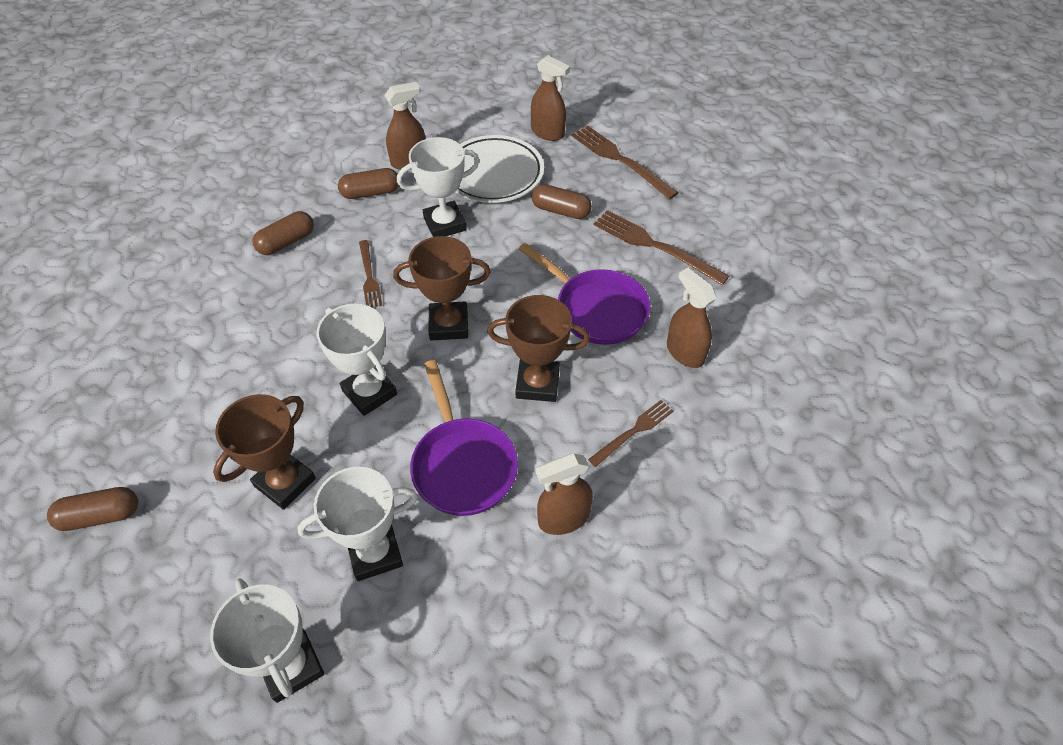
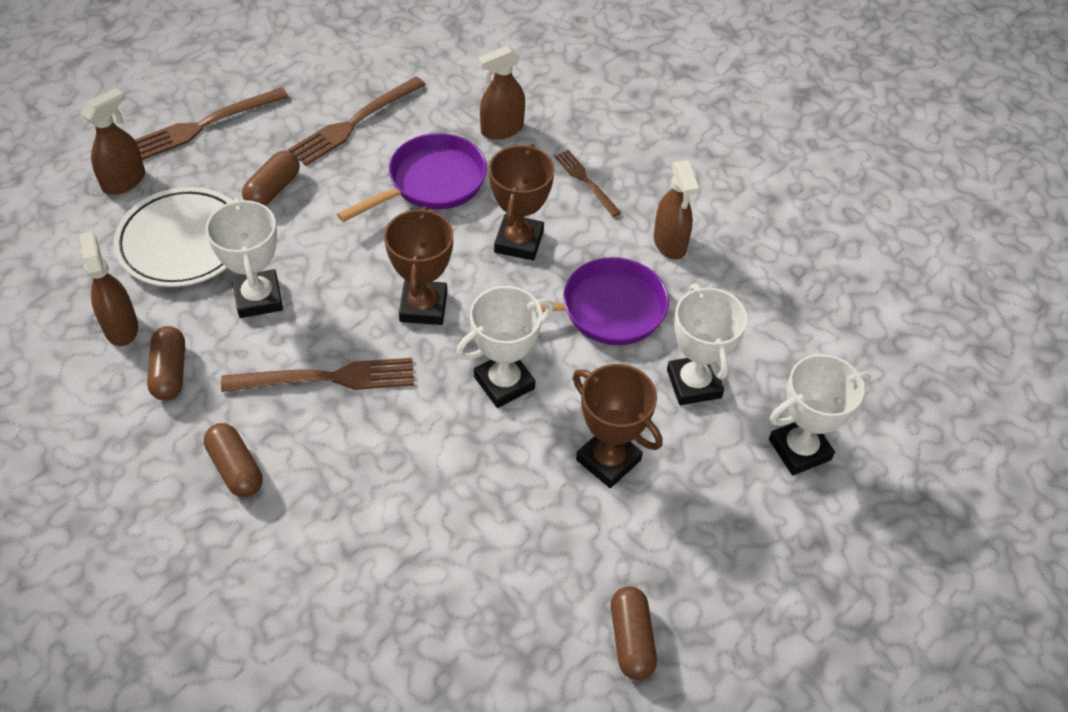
camera: 85 degrees left, 0 degrees up
(369, 276) = (326, 378): brown fork -> brown fork, size x1.67

